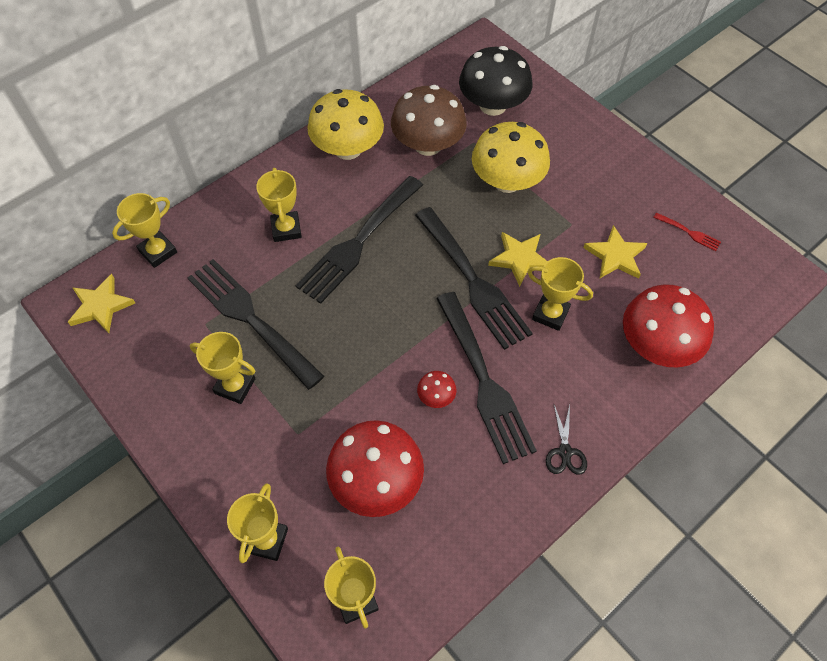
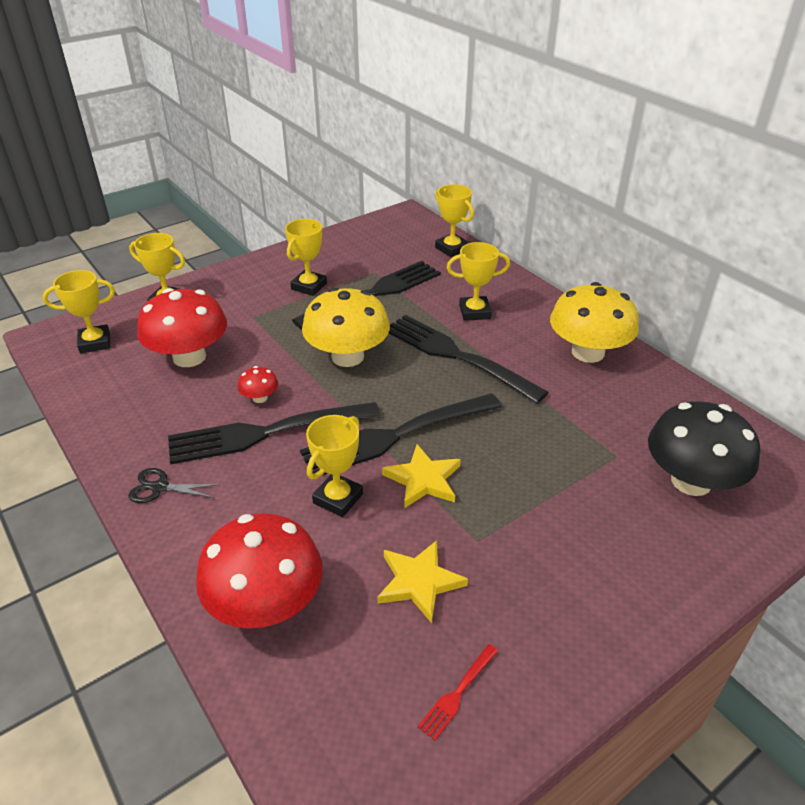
camera: 95 degrees right, 20 degrees down
(101, 306) = (400, 227): yellow star -> none
(428, 145) = (604, 414): brown mushroom -> none
(507, 181) = (550, 481): yellow mushroom -> yellow mushroom (347, 356)

